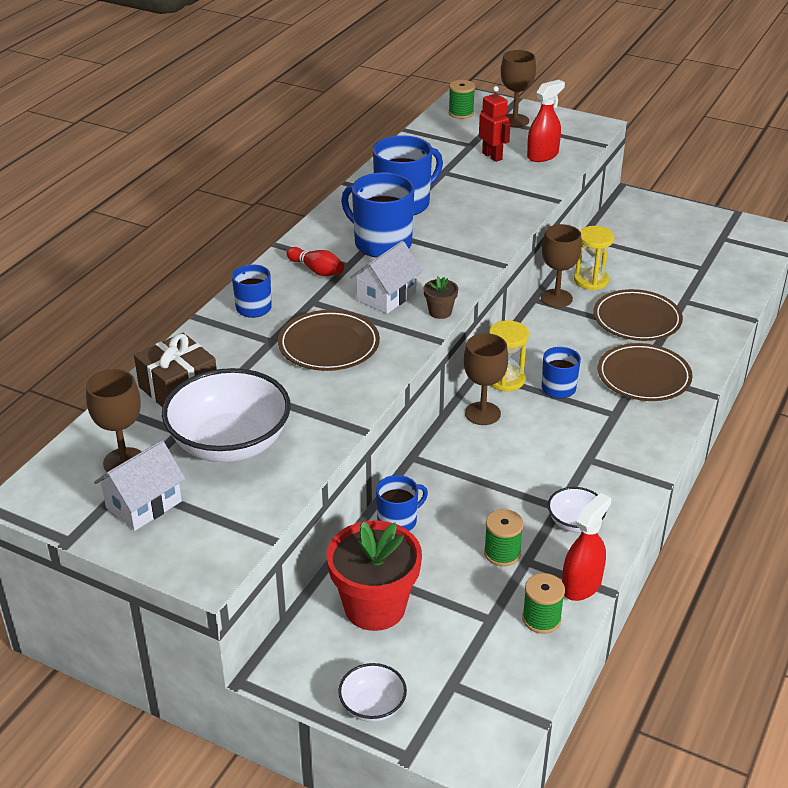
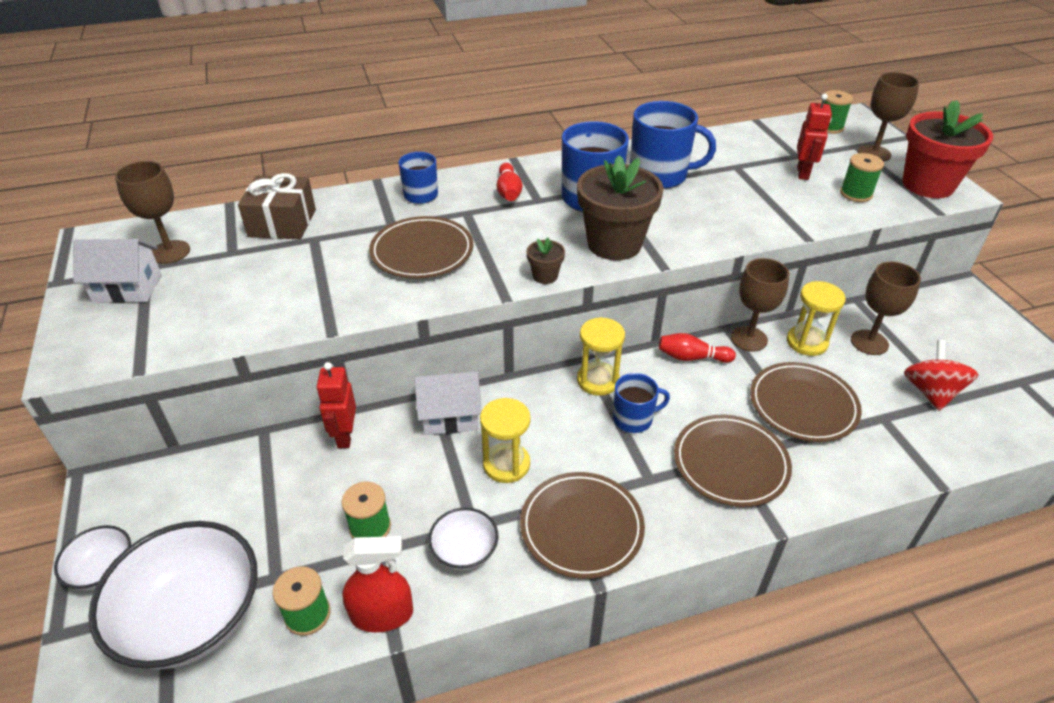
camera: 45 degrees right, 5 degrees up
(230, 444) = (241, 282): white bowl -> white bowl (192, 617)
(375, 607) = (226, 491): red flower pot -> red flower pot (928, 185)
(386, 296) = (525, 239): white house -> white house (450, 416)
(398, 521) = (345, 436): blue mug -> red robot
(449, 267) = (614, 244): none -> brown flower pot
(482, 413) = (536, 396): brown goblet -> brown goblet (869, 342)
(526, 463) = (506, 464): none -> yellow hourglass
(540, 330) = (692, 357): none -> red bowling pin
(542, 155) = (856, 194): red spray bottle -> green spool
(617, 464) = (581, 527): none -> brown plate
(688, 271) = (930, 392): none -> red spinning top

